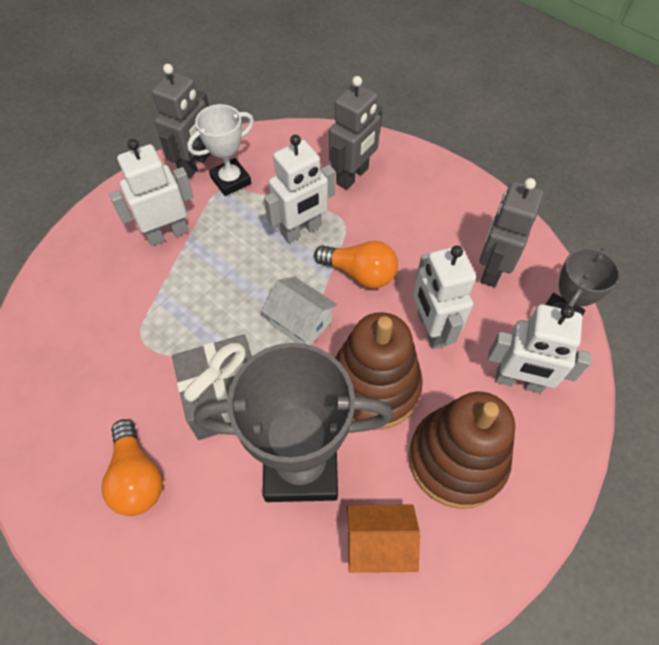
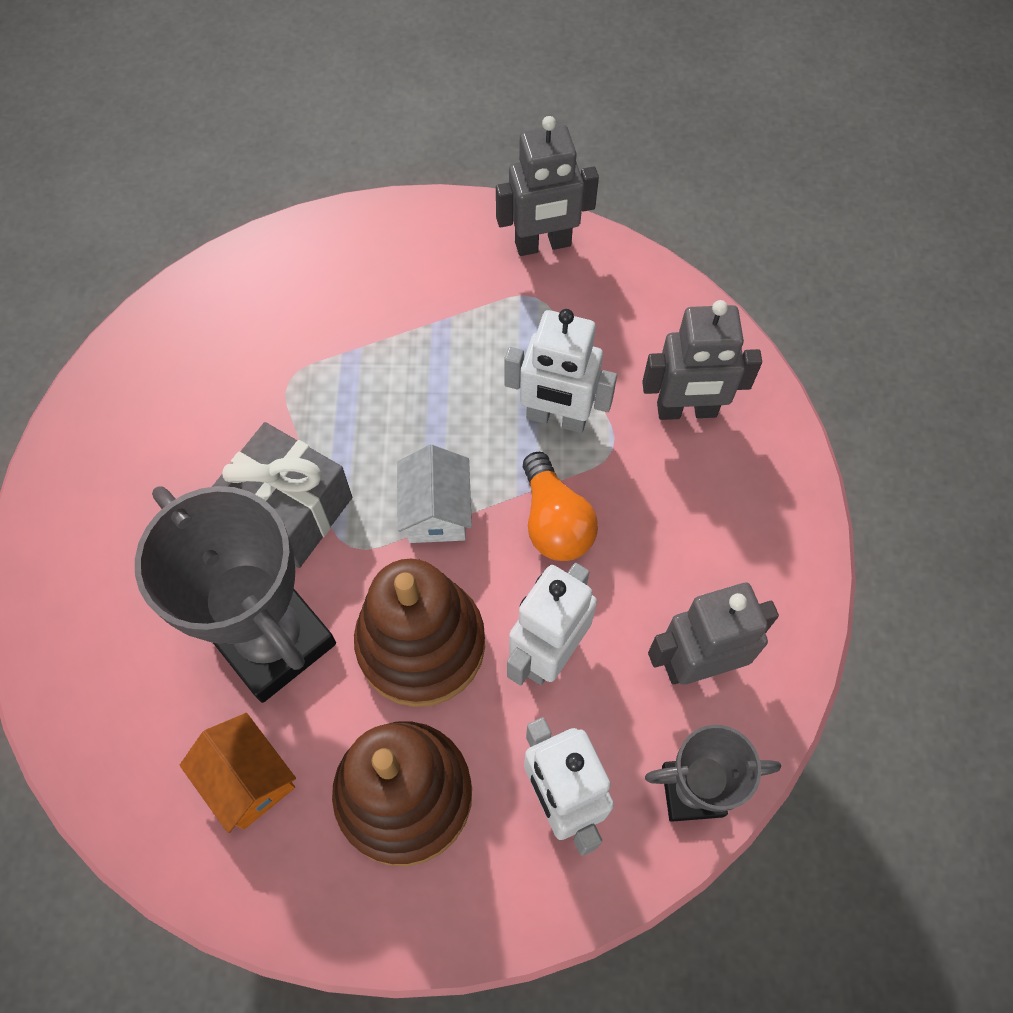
camera: 50 degrees right, 5 degrees up
(137, 477) = (147, 501): orange light bulb -> none
(167, 233) = (430, 296): white robot -> none
(231, 180) = (556, 295): white trophy -> none

